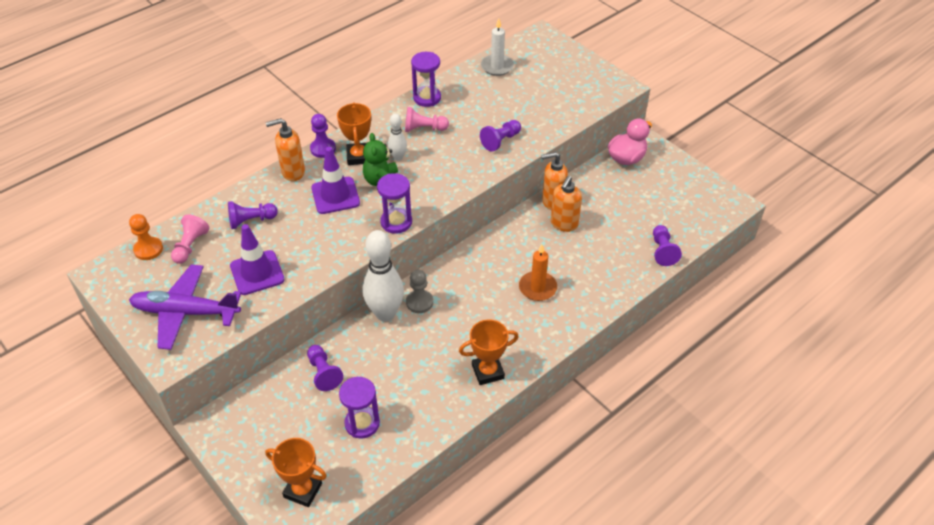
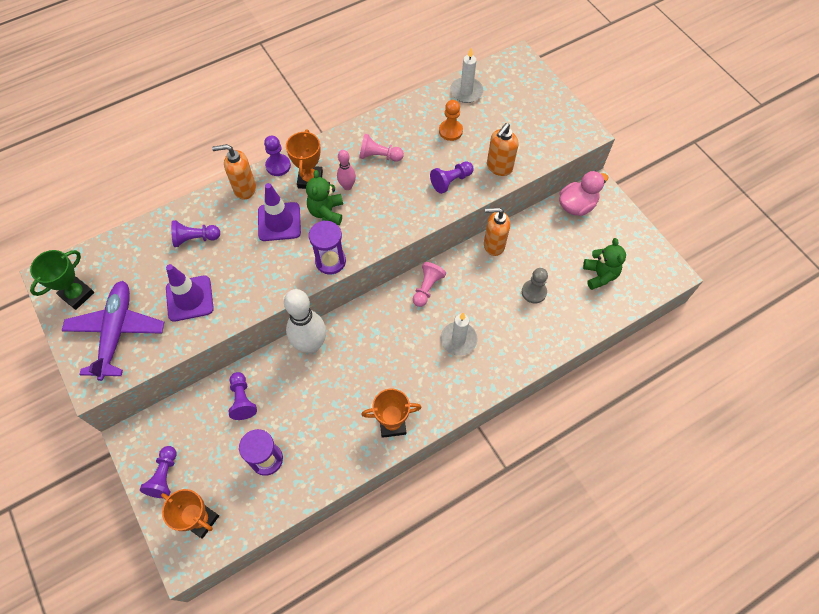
camera: 10 degrees right, 15 degrees up
(135, 285) = (77, 294): none -> green trophy
(148, 249) = (96, 256): orange pawn -> orange pawn (450, 131)
(185, 312) = (117, 332): purple plane -> purple plane turned 75 degrees clockwise
(190, 246) = (134, 258): pink pawn -> pink pawn (427, 288)
(398, 157) = (347, 186): white bowling pin -> pink bowling pin
(419, 302) = (344, 338): grey pawn -> grey pawn (534, 292)
(427, 98) = (389, 120): purple hourglass -> none
(537, 288) = (458, 340): orange candle -> white candle
(564, 224) = (499, 272): orange soap dispenser -> orange soap dispenser (499, 167)
(662, 251) = (588, 317): purple pawn -> purple pawn (164, 476)
(664, 214) = (599, 275): none -> green teddy bear

